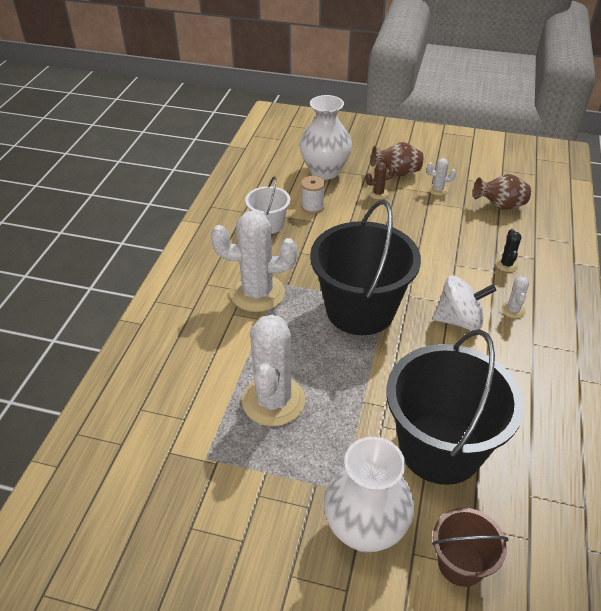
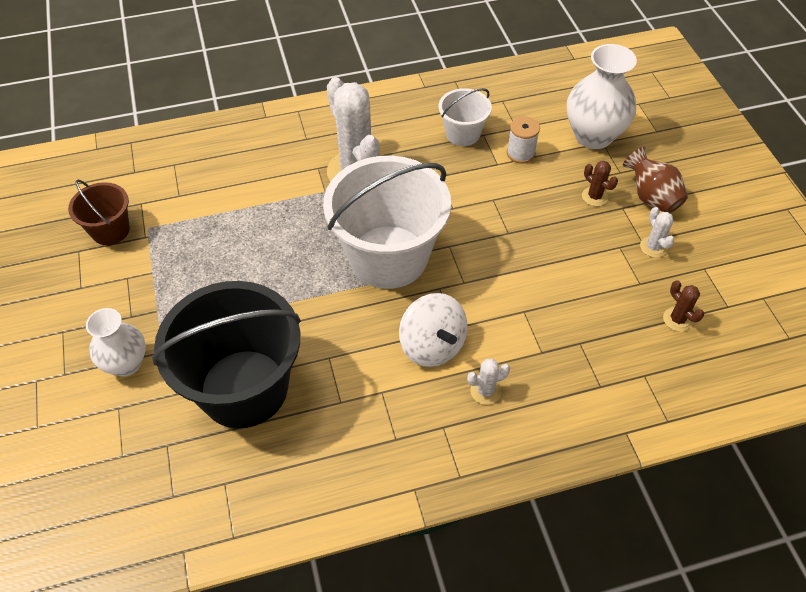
camera: 60 degrees right, 10 degrees up
(273, 401) = (230, 243): white cactus -> none
(360, 310) = (388, 257): black bucket -> white bucket
(365, 529) = (126, 363): white vase -> white vase, size x0.64
(461, 563) = (122, 447): brown bucket -> brown bucket (110, 230)
(500, 206) = (677, 319): brown vase -> brown cactus
(506, 264) = (563, 361): black cactus -> none

